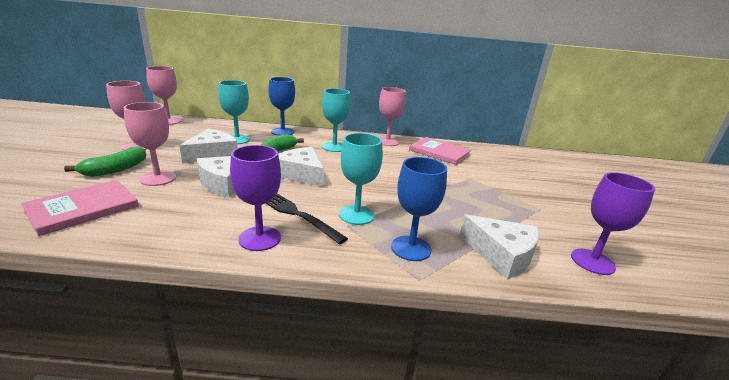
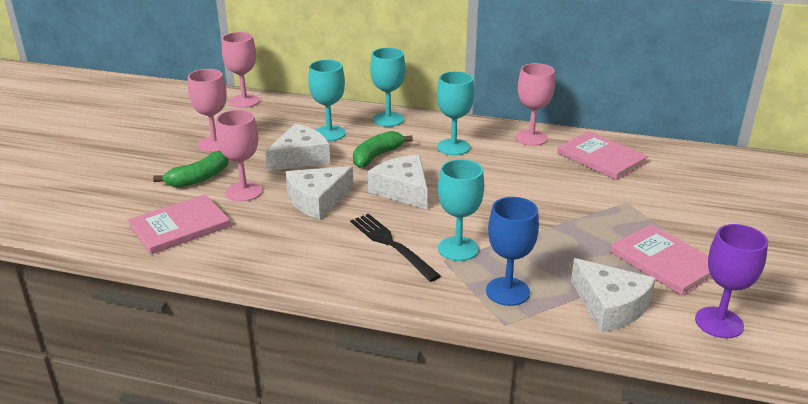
camera: 15 degrees right, 5 degrees up
(260, 238) = (350, 270): purple goblet -> none
(282, 132) = (388, 119): blue goblet -> turquoise goblet
(521, 216) = (664, 262): none -> pink book

